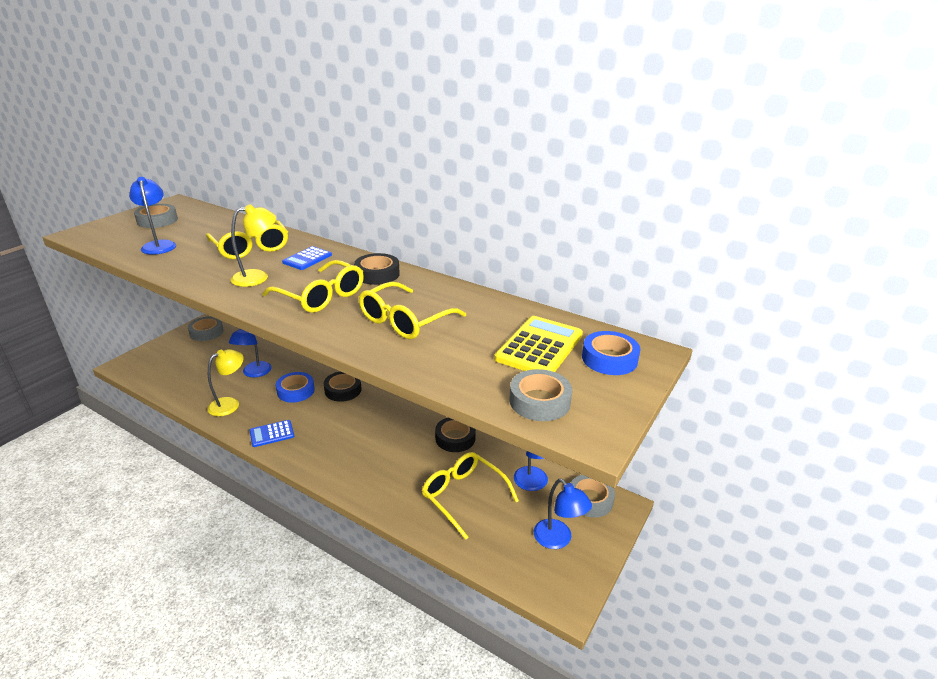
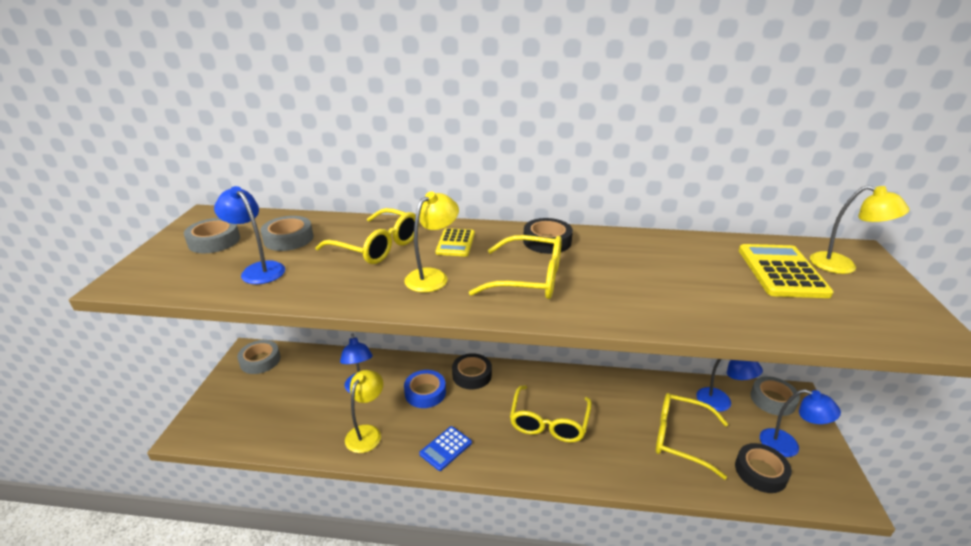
camera: 25 degrees left, 0 degrees up
(307, 259) = (455, 243): blue calculator -> yellow calculator
(405, 321) = (642, 281): yellow glasses -> yellow glasses (549, 422)
(455, 438) = (618, 386): black tape -> black tape (760, 472)
(539, 401) = (859, 321): grey tape -> grey tape (288, 239)
(609, 359) = (842, 266): blue tape -> yellow lamp

